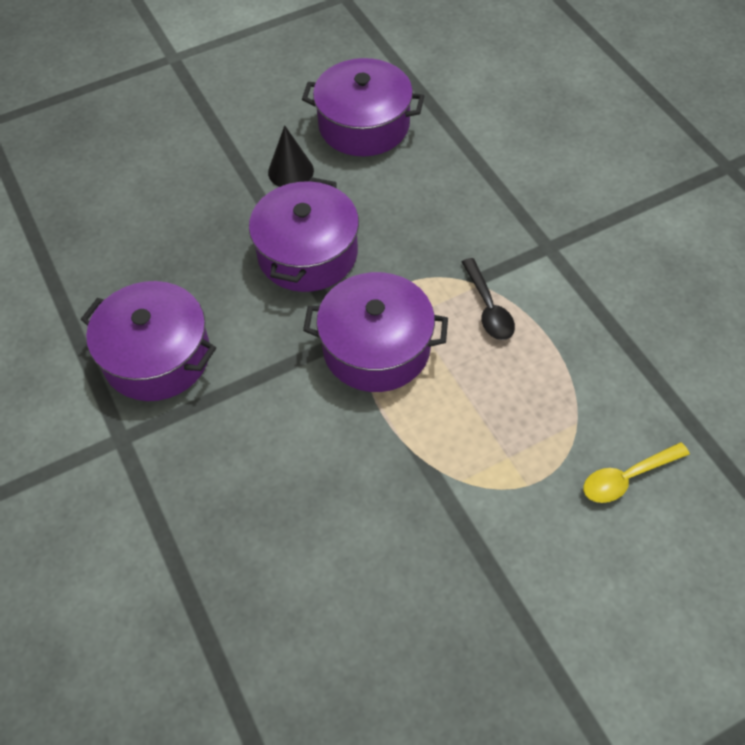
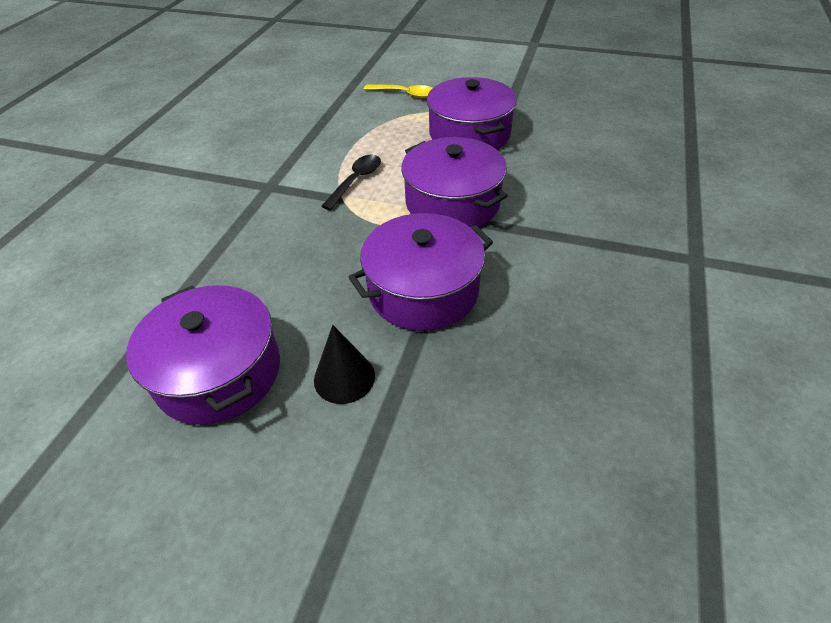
camera: 135 degrees left, 10 degrees down
(157, 356) = (627, 295): purple pot -> purple pot (469, 134)

